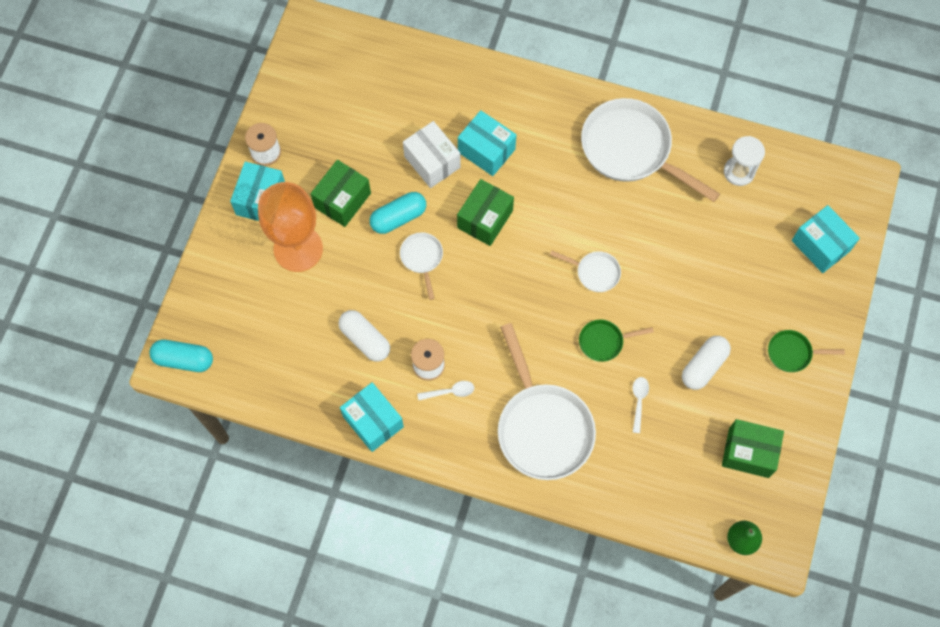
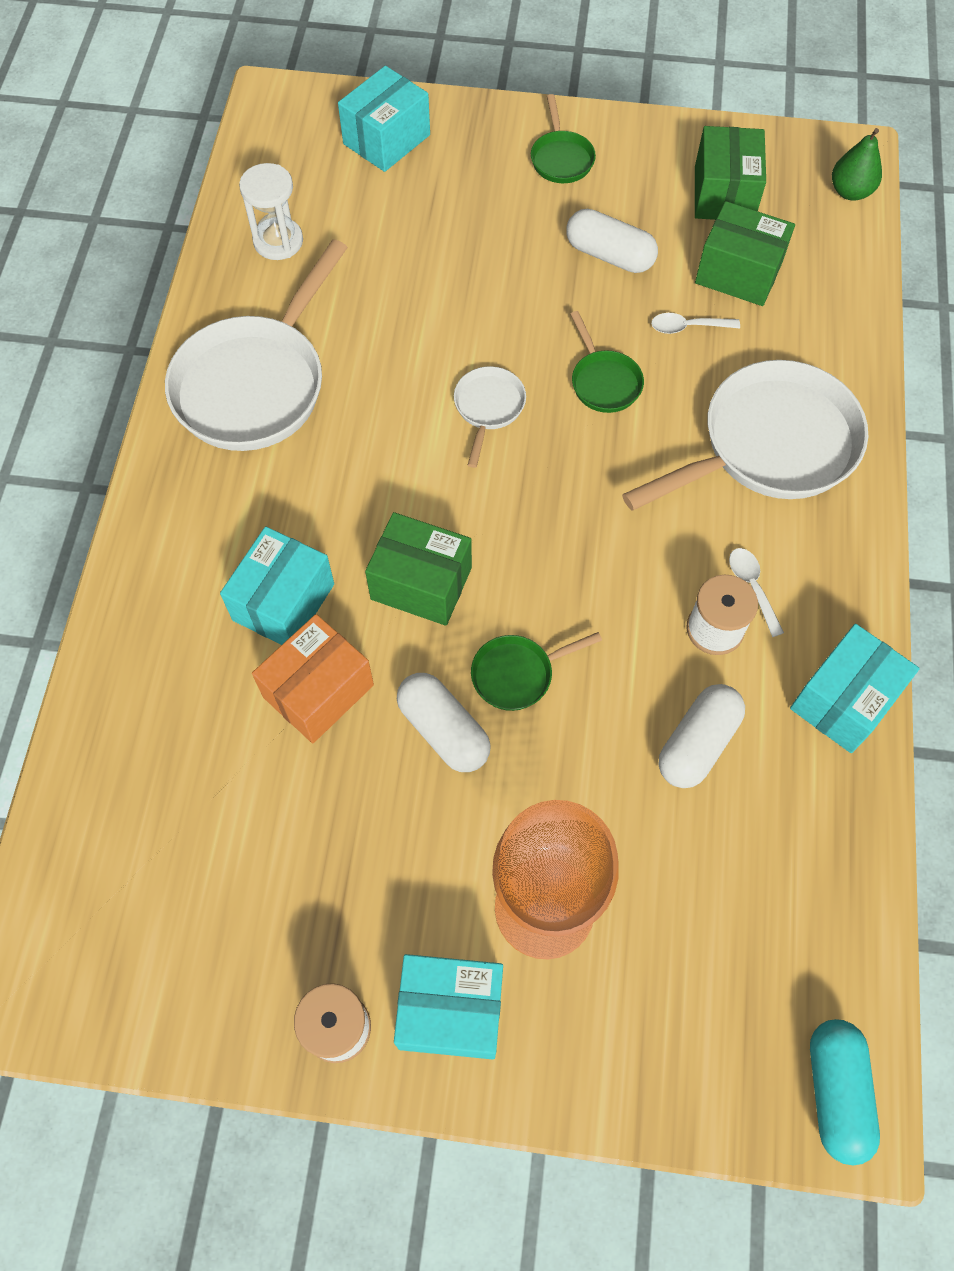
camera: 100 degrees left, 5 degrees down
(342, 200) = (424, 842): green box -> green box (738, 273)
(398, 217) = (443, 730): turquoise capsule -> white capsule
(422, 258) = (517, 674): white pan -> green pan
(432, 162) = (318, 691): white box -> orange box

